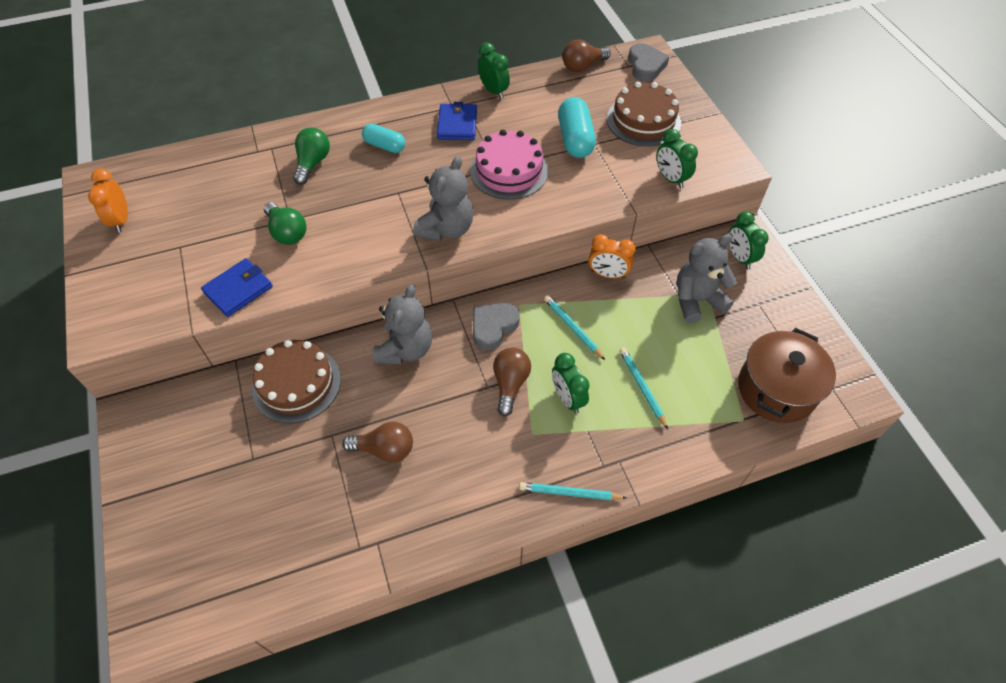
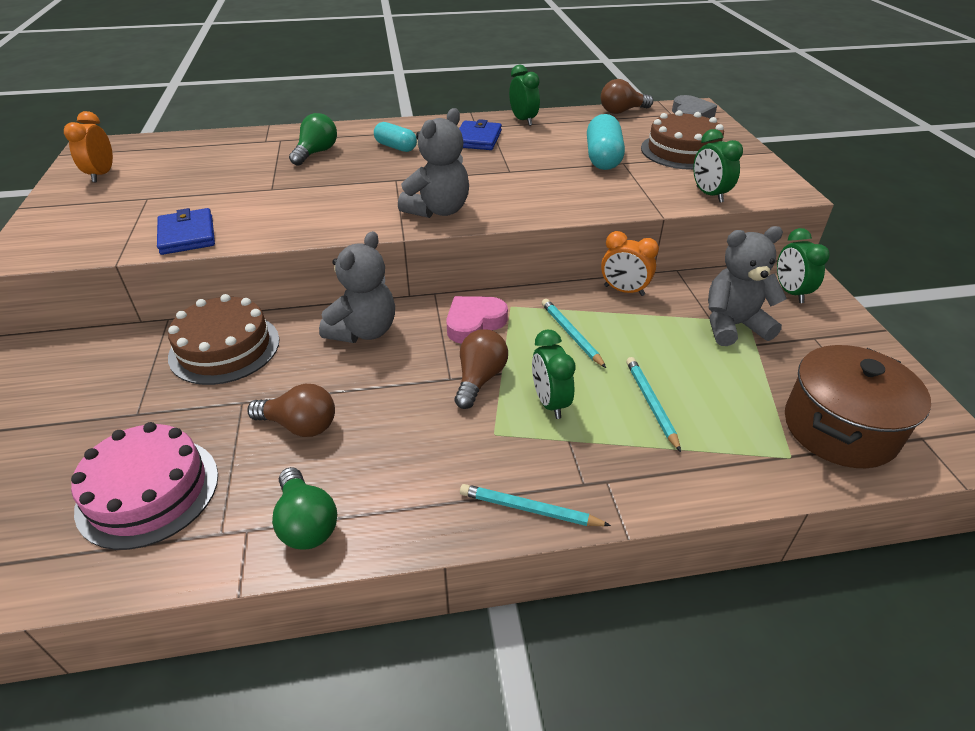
camera: 10 degrees right, 15 degrees down
(238, 289) = (187, 235): blue wallet -> blue wallet turned 75 degrees counterclockwise
(287, 232) = (264, 198): green light bulb -> green light bulb (306, 523)
(493, 327) = (474, 323): grey heart -> pink heart
(509, 170) = (523, 174): pink cake -> pink cake (148, 491)

